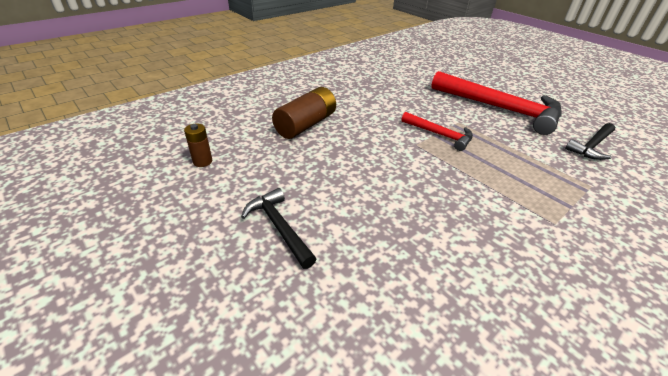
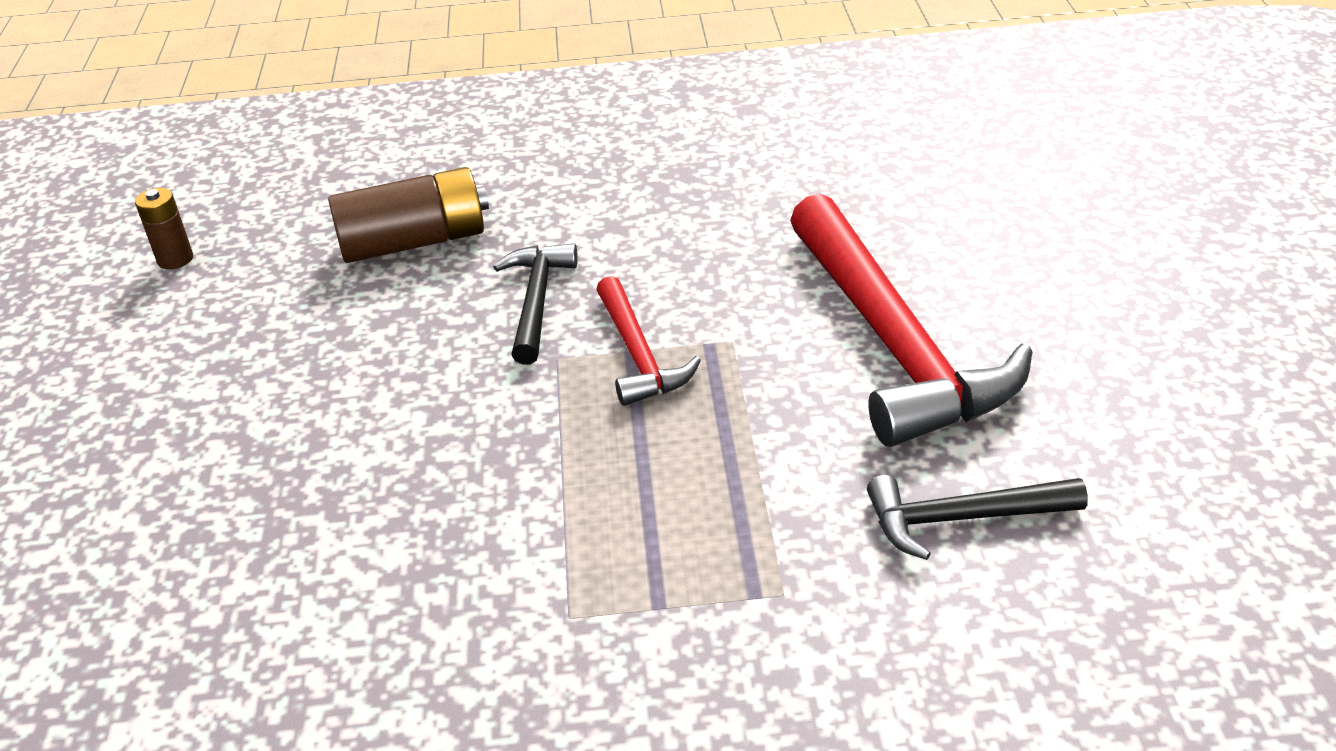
camera: 40 degrees right, 0 degrees up
(279, 227) = (146, 412): black hammer -> black hammer (536, 302)

